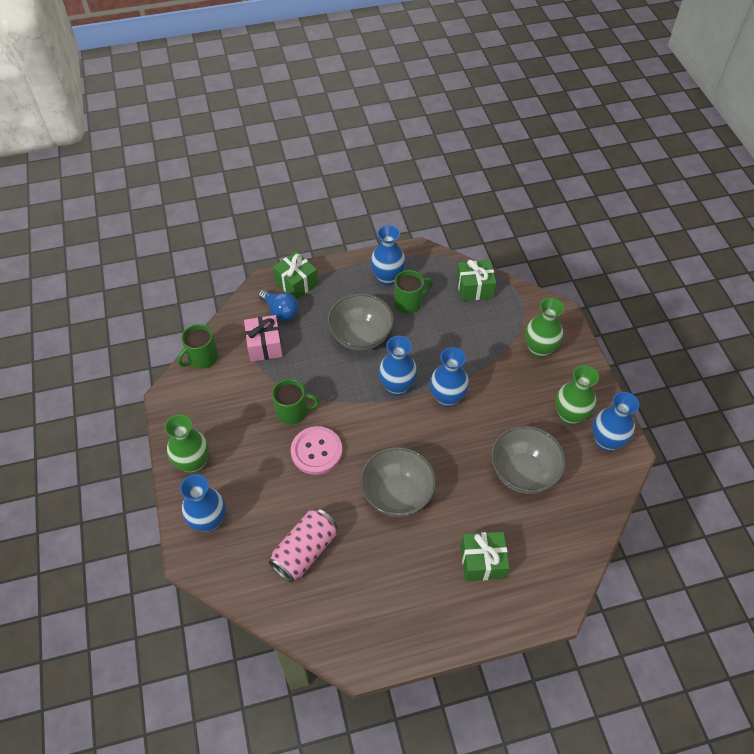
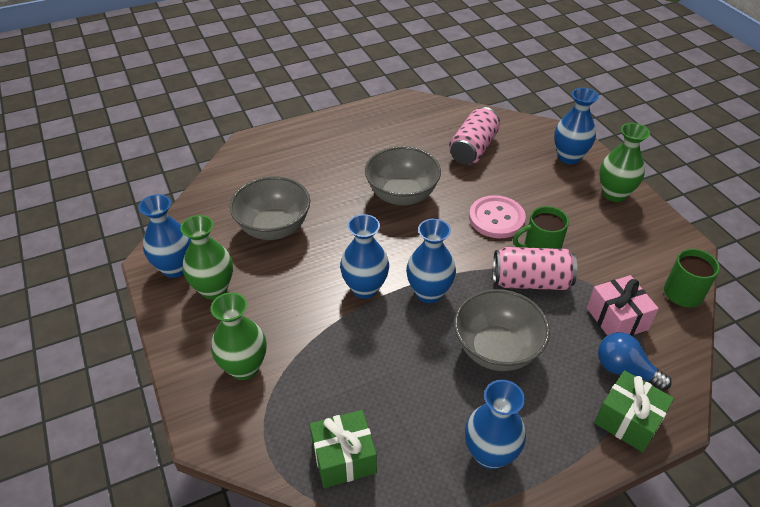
camera: 170 degrees right, 10 degrees down
(314, 384) = (530, 281): none -> pink can
(409, 302) = (443, 414): green mug -> none
(482, 561) = (314, 160): green gift -> none

